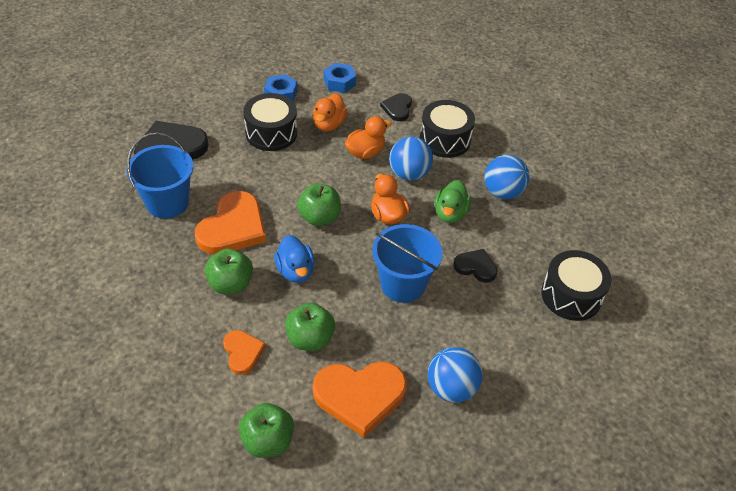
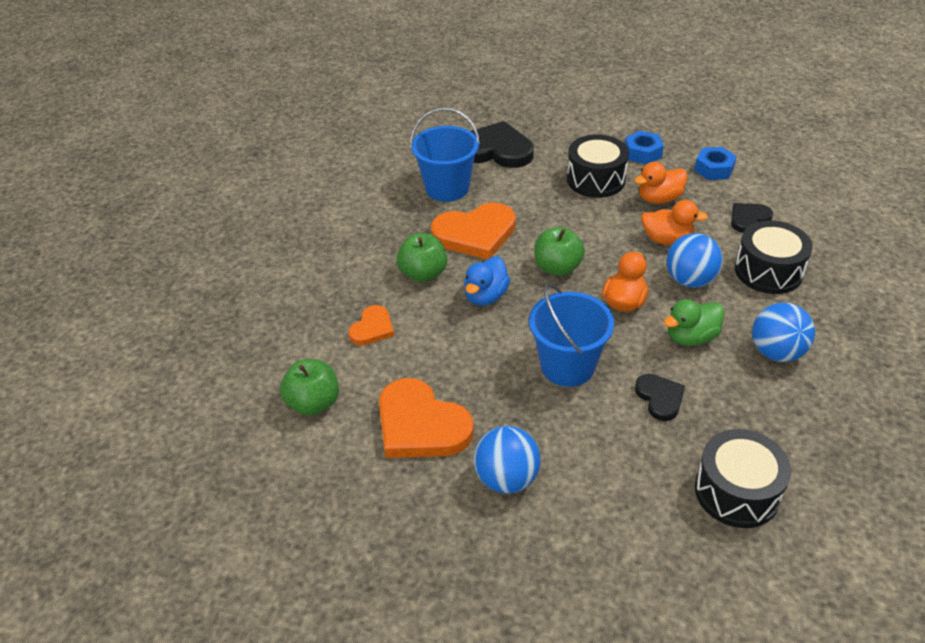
camera: 50 degrees right, 5 degrees down
(310, 339) = (434, 354): green apple -> none

